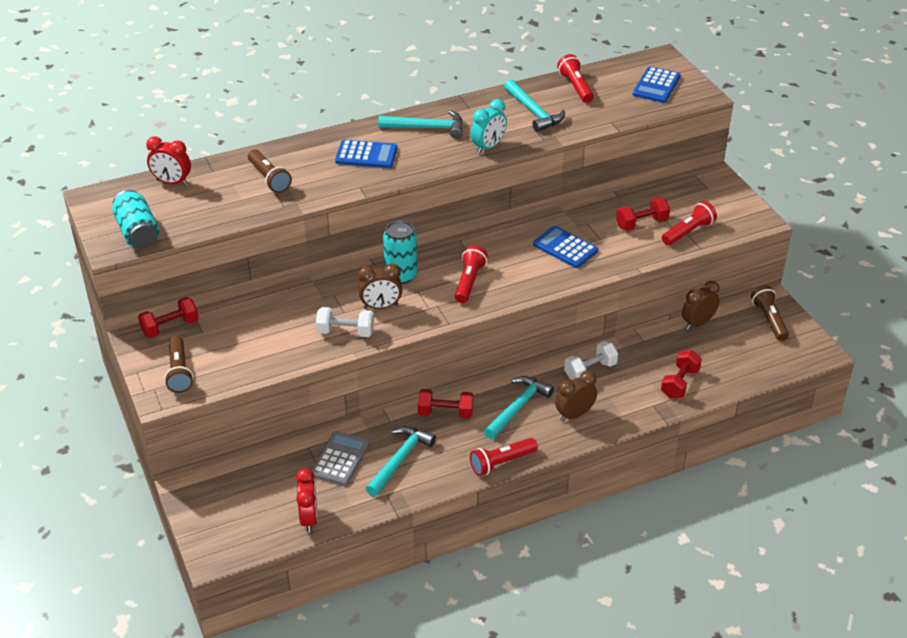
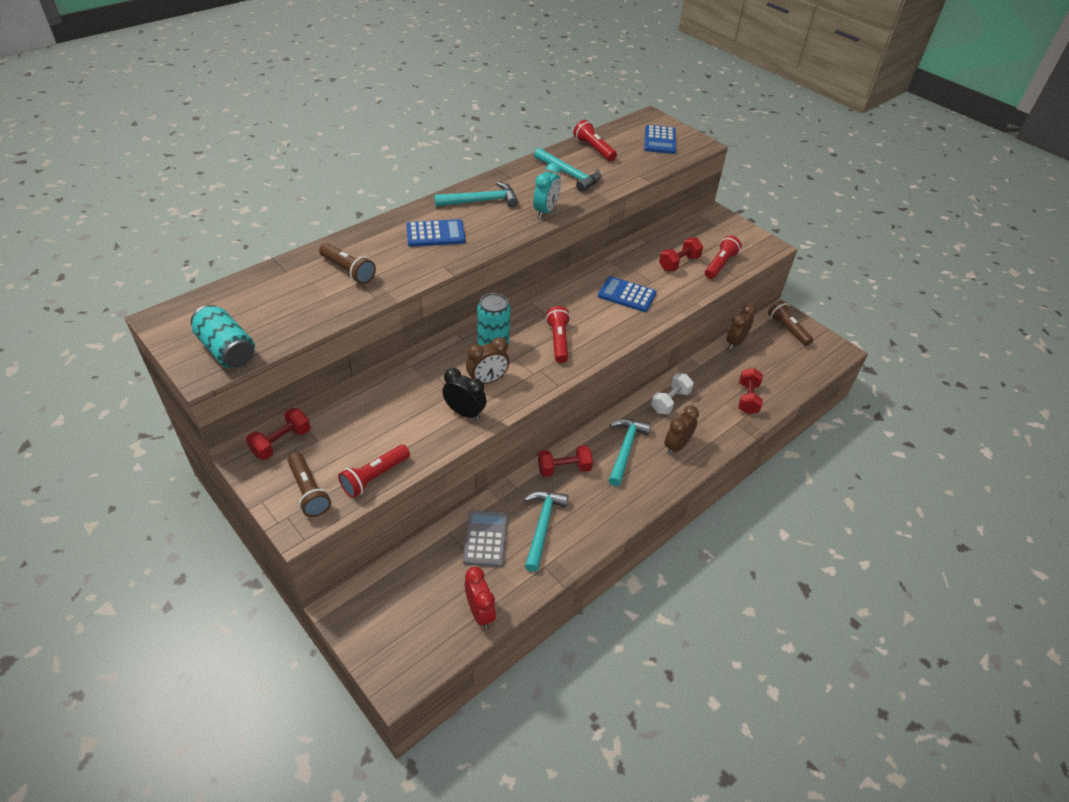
camera: 20 degrees left, 5 degrees up
(172, 182) = (246, 289): red clock -> none
(345, 332) = (464, 413): white dumbbell -> black clock
(501, 462) = (635, 508): red flashlight -> red flashlight (374, 477)

